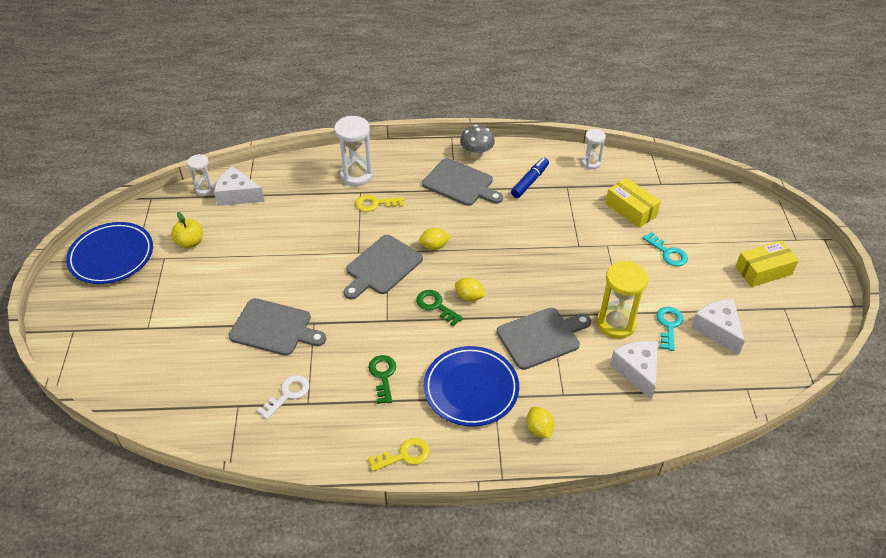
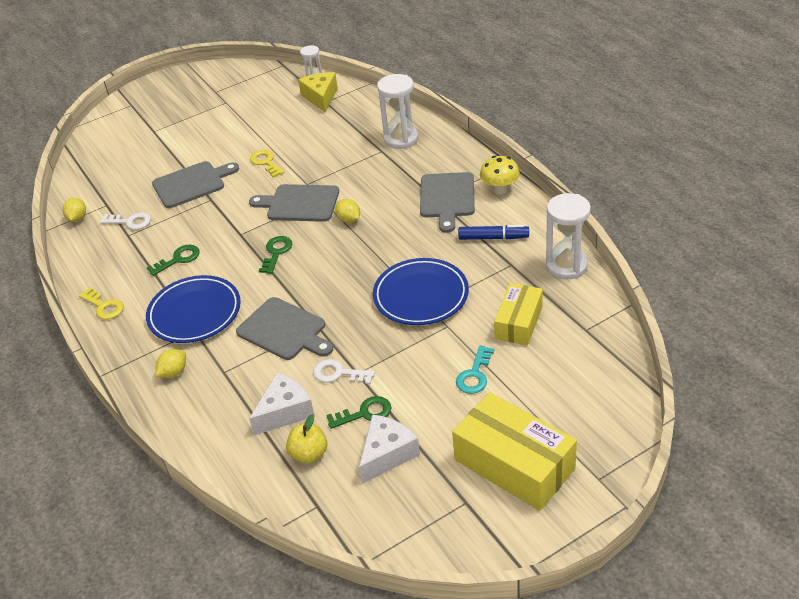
camera: 65 degrees right, 5 degrees down
(111, 256) = (210, 82): blue plate -> blue plate (421, 295)
(190, 242) = (251, 104): yellow apple -> yellow apple (309, 454)
(237, 195) = (321, 97): white cheese -> yellow cheese
(274, 328) = (192, 184): grey cutting board -> grey cutting board turned 105 degrees counterclockwise
(375, 204) = (374, 165): yellow key -> yellow key (266, 162)
(469, 297) = (302, 266): yellow lemon -> yellow lemon (77, 218)
(476, 154) = (500, 189): grey mushroom -> yellow mushroom
(590, 163) = (566, 266): white hourglass -> white hourglass, size x1.70
(616, 323) = (338, 373): yellow hourglass -> white key
(669, 325) = (365, 413): turquoise key -> green key
(763, 270) = (514, 464): yellow box -> yellow box, size x1.61

